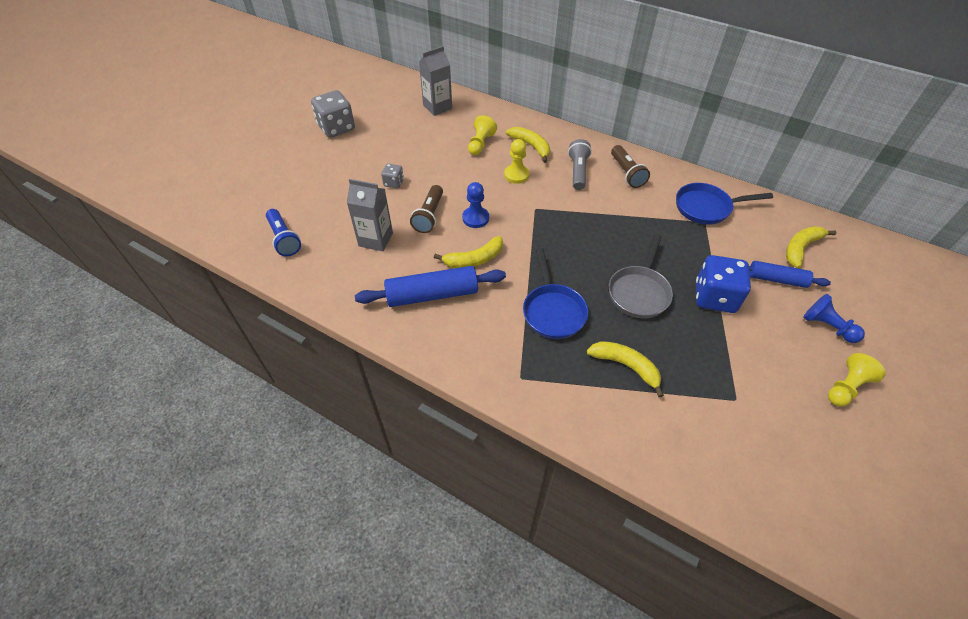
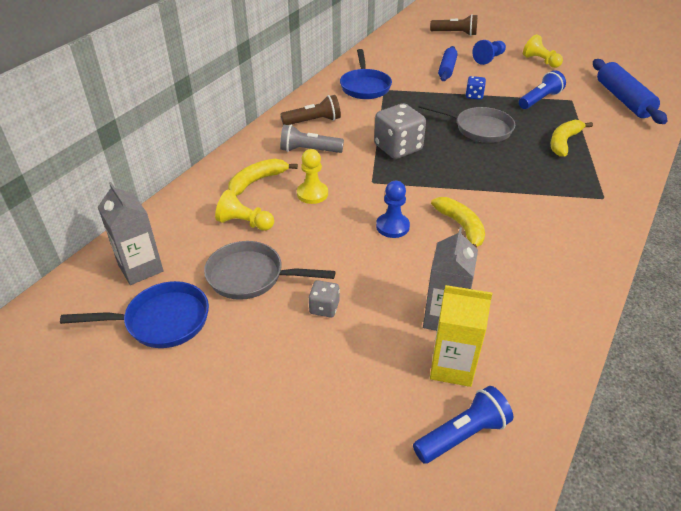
camera: 90 degrees left, 10 degrees down
(333, 239) = (452, 366): none -> yellow carton
(336, 128) = (163, 401): grey dice -> grey dice (398, 148)
(426, 150) = (251, 276): none -> grey pan
(429, 216) = (392, 267): brown flashlight -> brown flashlight (455, 33)
(432, 294) = (524, 259): blue rolling pin -> blue rolling pin (623, 100)
(553, 311) = (518, 176): blue pan -> blue pan (162, 321)
(714, 297) = (474, 96): blue dice -> blue dice, size x0.51
(725, 363) = (540, 99): none -> blue flashlight
(800, 248) = (410, 55): yellow banana -> none

